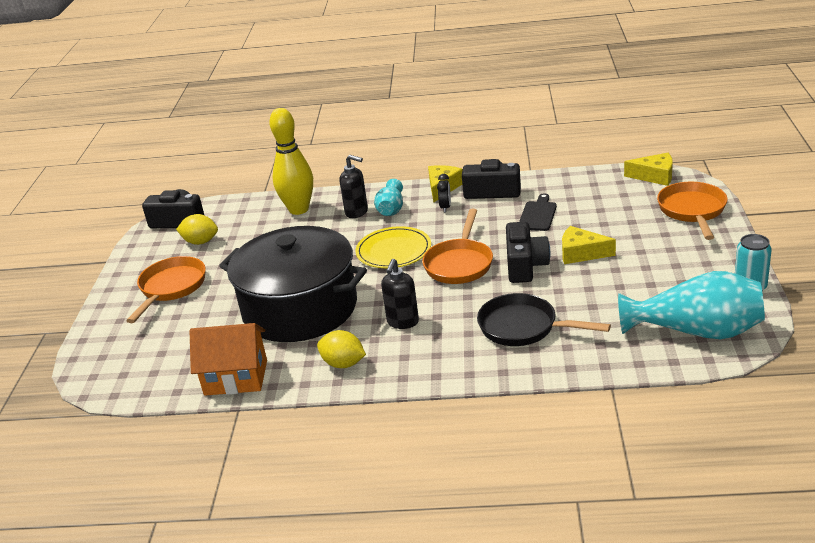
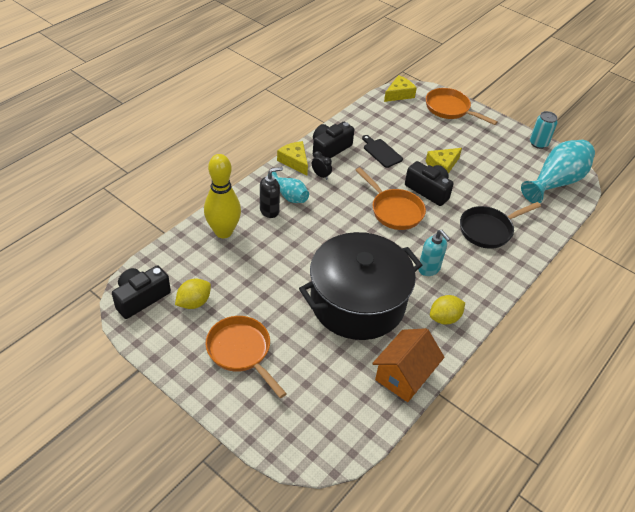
camera: 60 degrees left, 15 degrees up
(393, 251) = (342, 225): yellow plate -> none
(402, 322) = (429, 269): black soap dispenser -> turquoise soap dispenser

